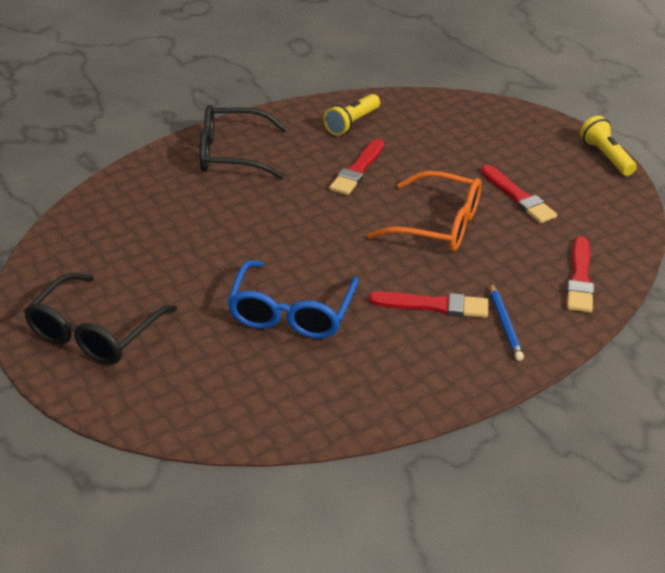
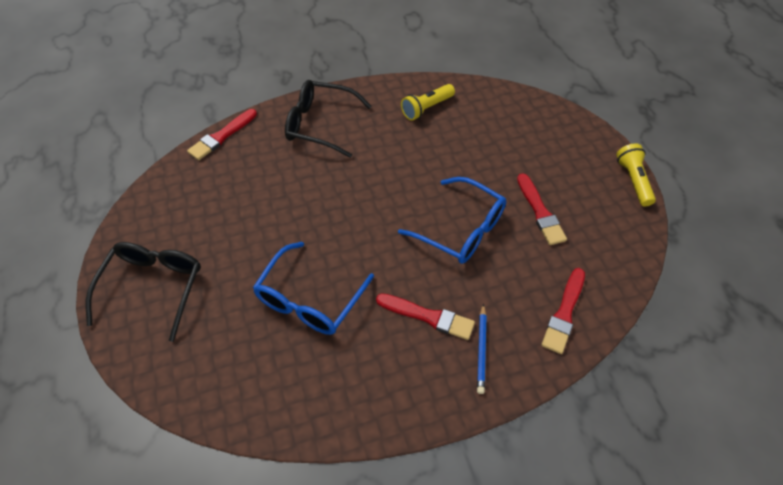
camera: 15 degrees right, 15 degrees up
(94, 333) = (153, 287): black glasses -> black glasses turned 150 degrees clockwise
(358, 170) = (414, 158): red brush -> red brush (222, 136)
(438, 225) = (461, 229): orange glasses -> blue glasses

